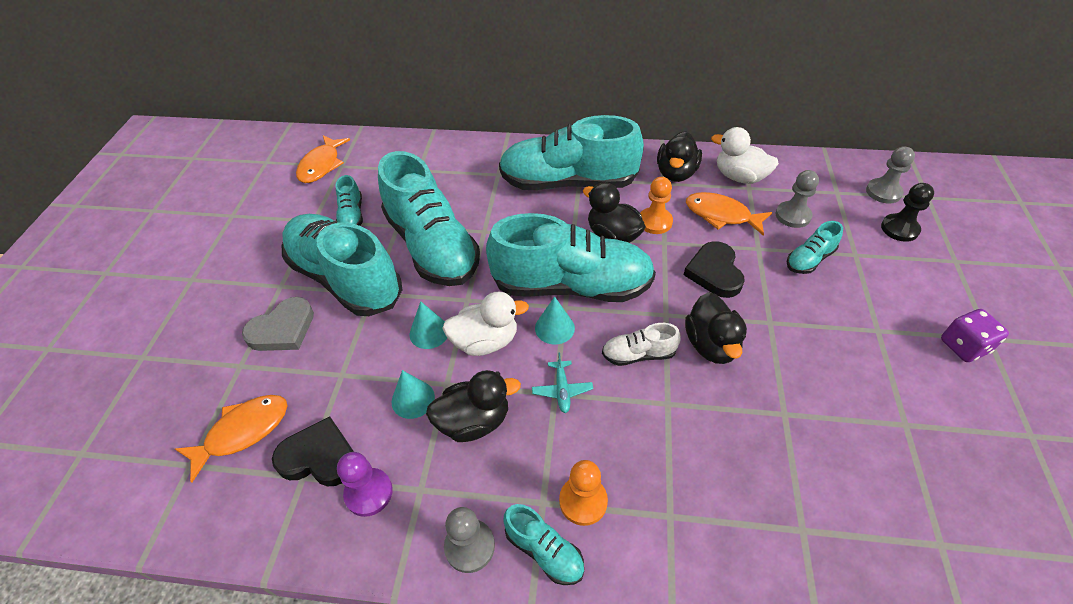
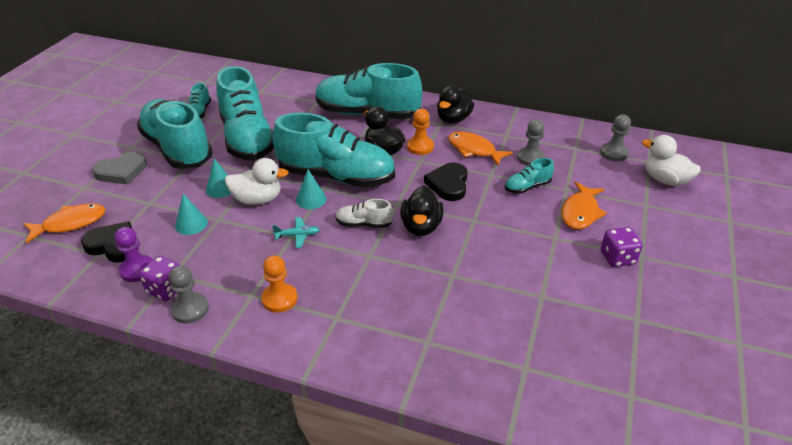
camera: 10 degrees right, 10 degrees down
(321, 165) = (192, 79): orange fish -> orange fish (580, 212)
(422, 518) = (166, 289): none -> purple dice
(474, 421) = (227, 243): black duck -> none
(544, 550) = (239, 320): turquoise shoe -> none
(562, 390) = (297, 235): turquoise plane -> turquoise plane turned 105 degrees counterclockwise
(739, 177) = (502, 128): white duck -> white duck (665, 180)
(899, 229) = (612, 178): black pawn -> none

